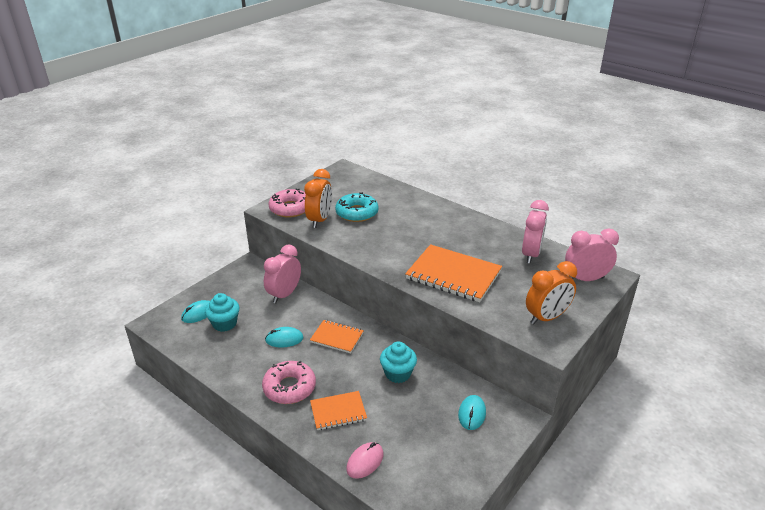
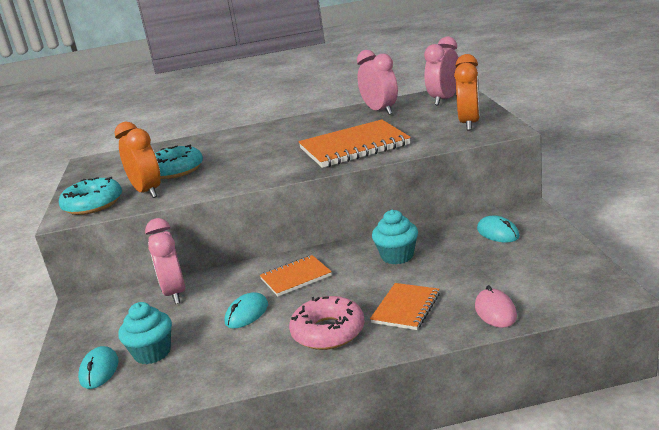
camera: 45 degrees left, 10 degrees down
(290, 208) = (93, 204): pink donut -> turquoise donut

